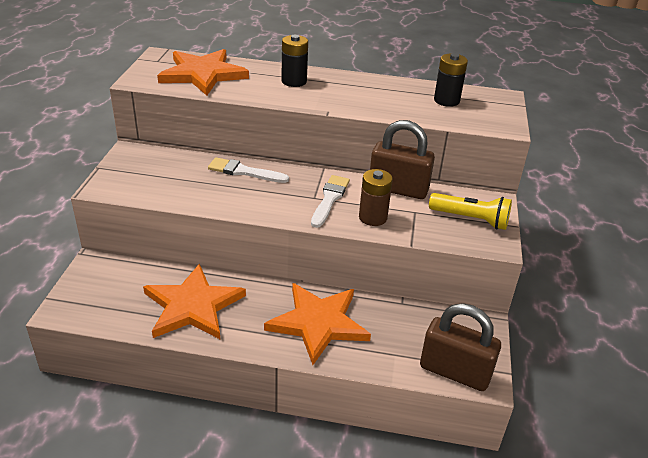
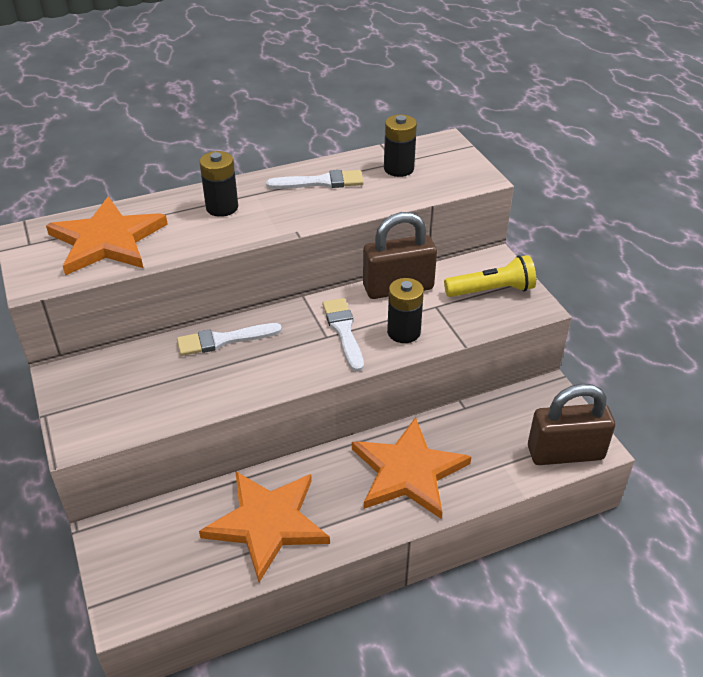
camera: 30 degrees left, 5 degrees up
(373, 217) = (403, 332): brown battery -> black battery
(378, 90) = (321, 182): none -> white brush

